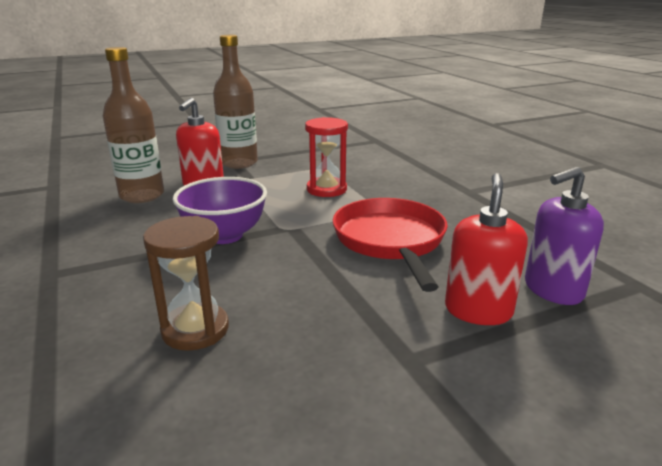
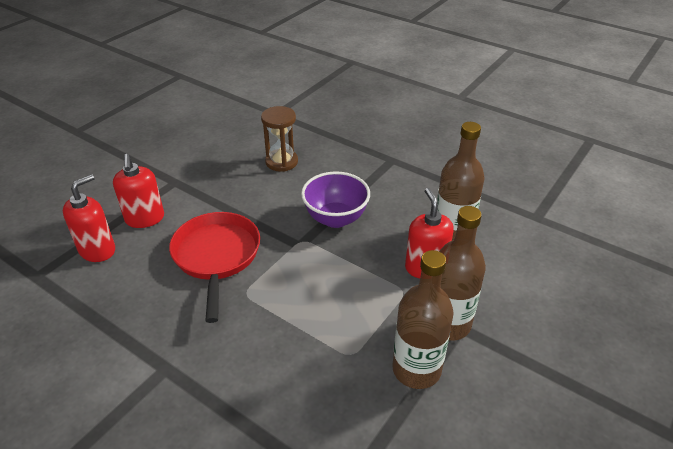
camera: 150 degrees right, 15 degrees up
(288, 155) = (416, 369): none -> brown bottle
(326, 189) = (312, 308): red hourglass -> none
(390, 241) = (216, 257): red pan -> red pan turned 150 degrees counterclockwise
(552, 290) = (97, 250): purple soap dispenser -> red soap dispenser

